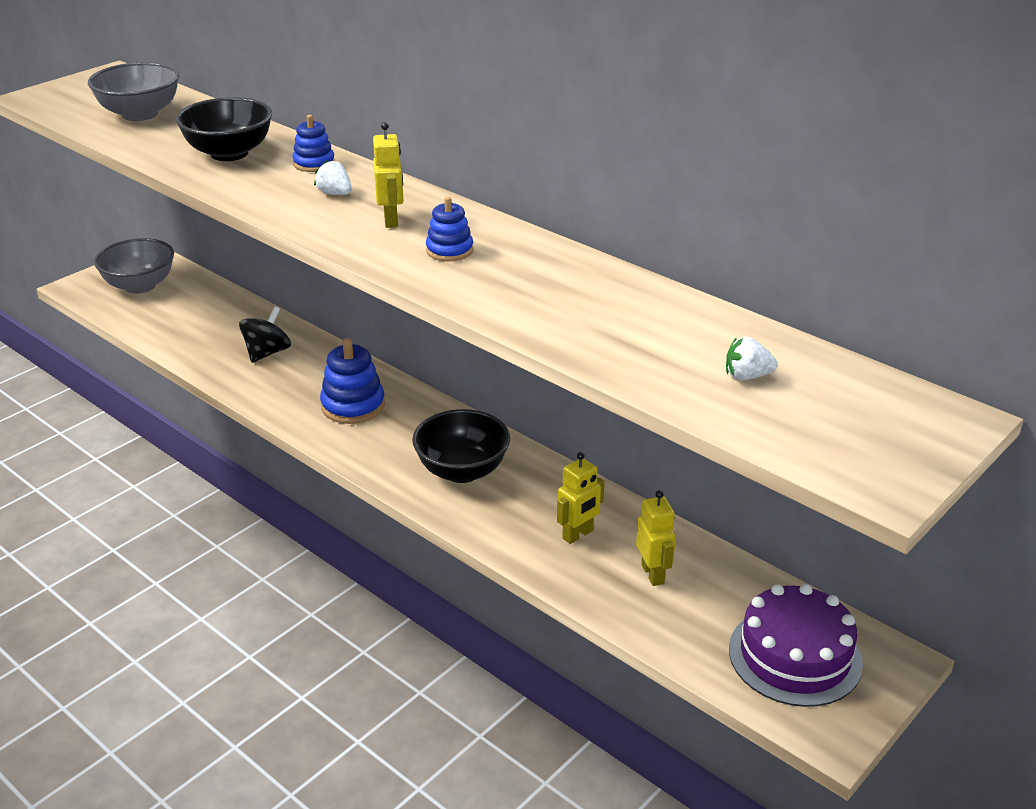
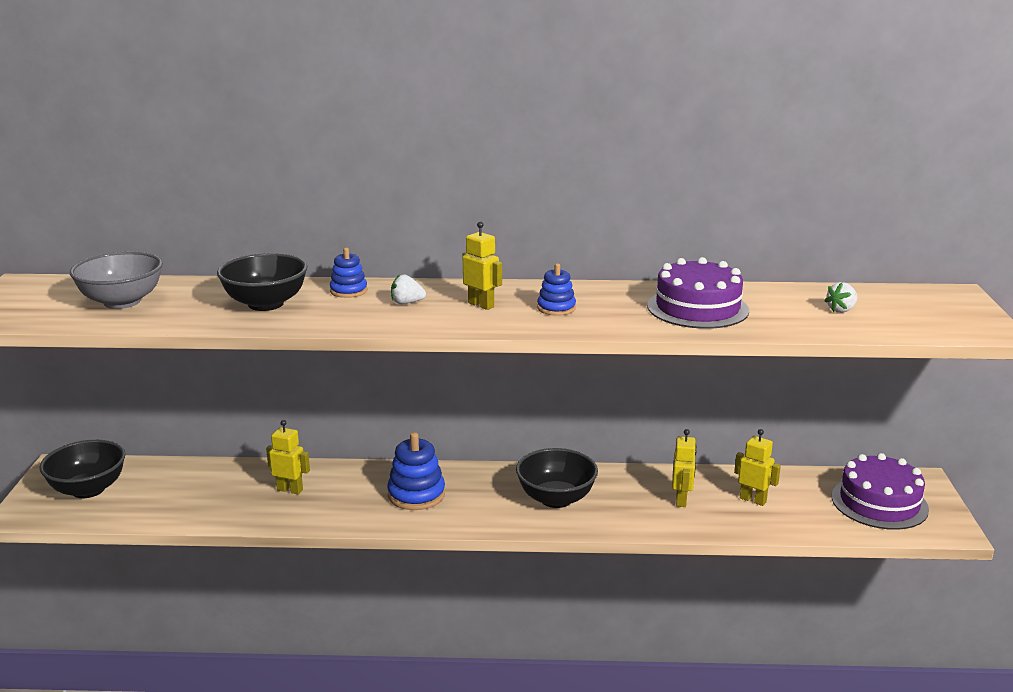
camera: 40 degrees left, 10 degrees down
(140, 286) = (88, 489): grey bowl -> black bowl
(267, 353) = (290, 490): black spinning top -> yellow robot
(588, 306) = (697, 308): none -> purple cake

